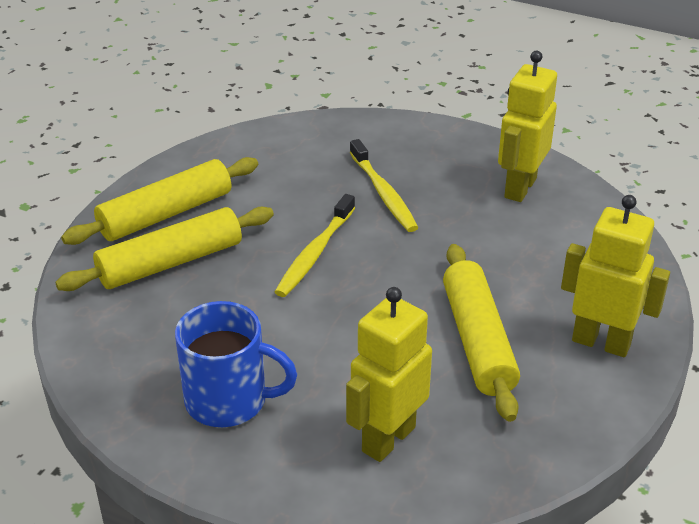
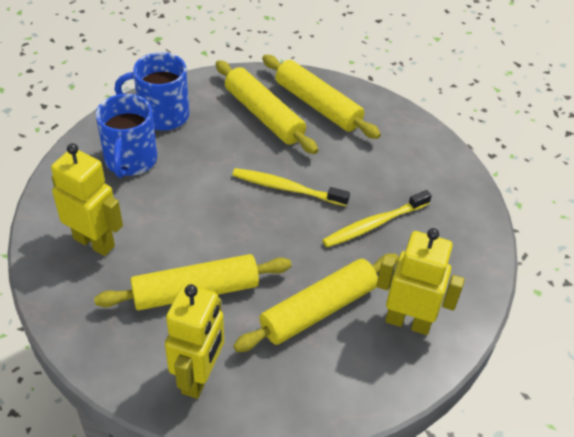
camera: 80 degrees right, 10 degrees up
(137, 365) = (162, 115): none -> blue mug
(504, 246) = (318, 309): none -> yellow rolling pin

